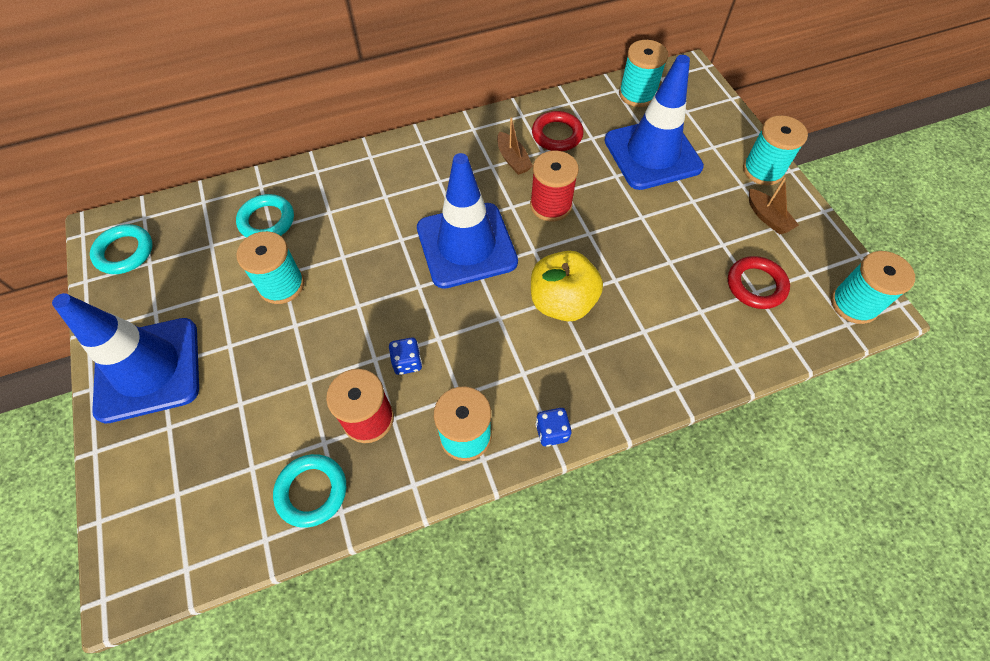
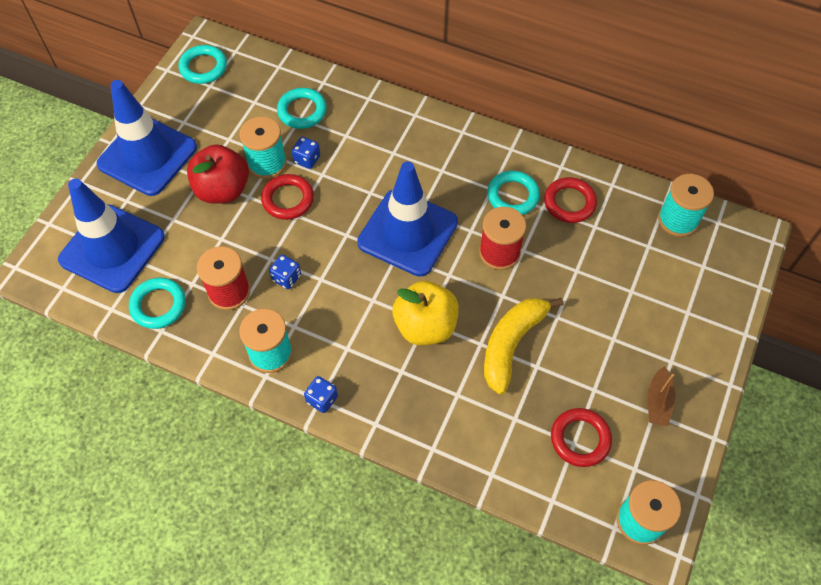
camera: 45 degrees right, 0 degrees up
(263, 339) = (223, 190): none -> red apple
(315, 255) = (307, 159): none -> blue dice
(335, 299) = (288, 199): none -> red ring
(513, 159) = (512, 196): brown boat -> turquoise ring
(636, 261) = (511, 344): none -> yellow banana
(652, 154) = (627, 277): blue traffic cone -> blue traffic cone (112, 248)
(763, 170) = (705, 364): turquoise spool -> none

